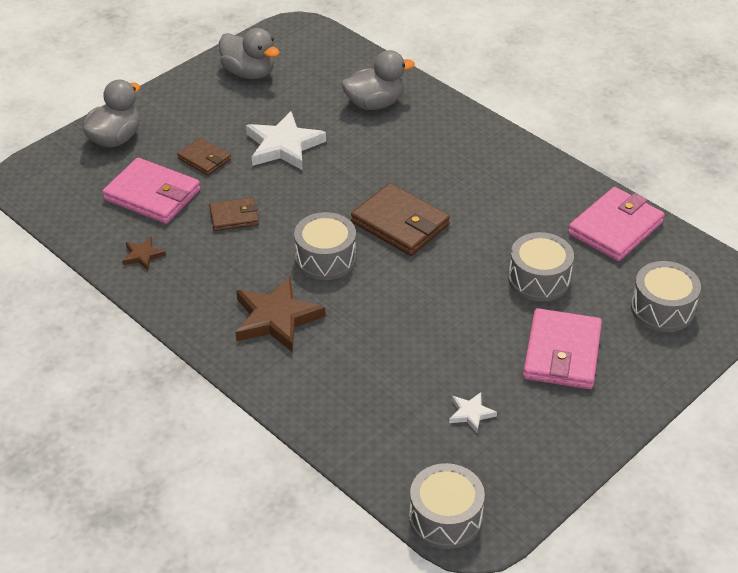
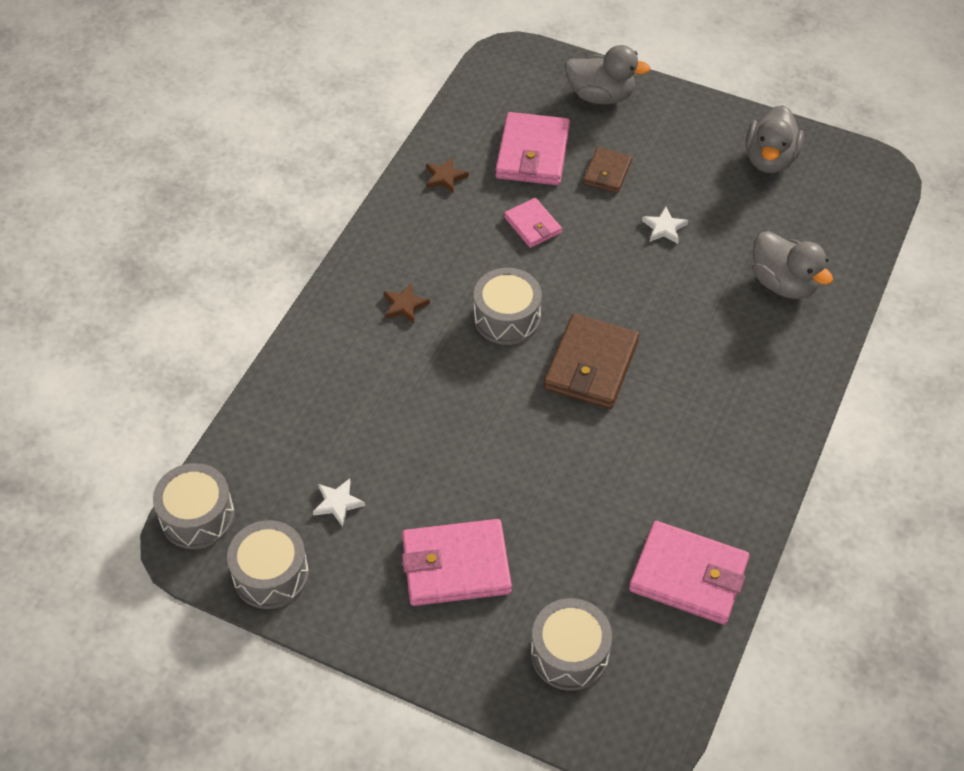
camera: 70 degrees right, 10 degrees up
(234, 217) = (532, 225): brown wallet -> pink wallet
(276, 318) = (405, 305): brown star -> brown star, size x0.49
(284, 146) = (664, 228): white star -> white star, size x0.49
(539, 279) = (563, 517): grey drum -> grey drum (271, 574)

